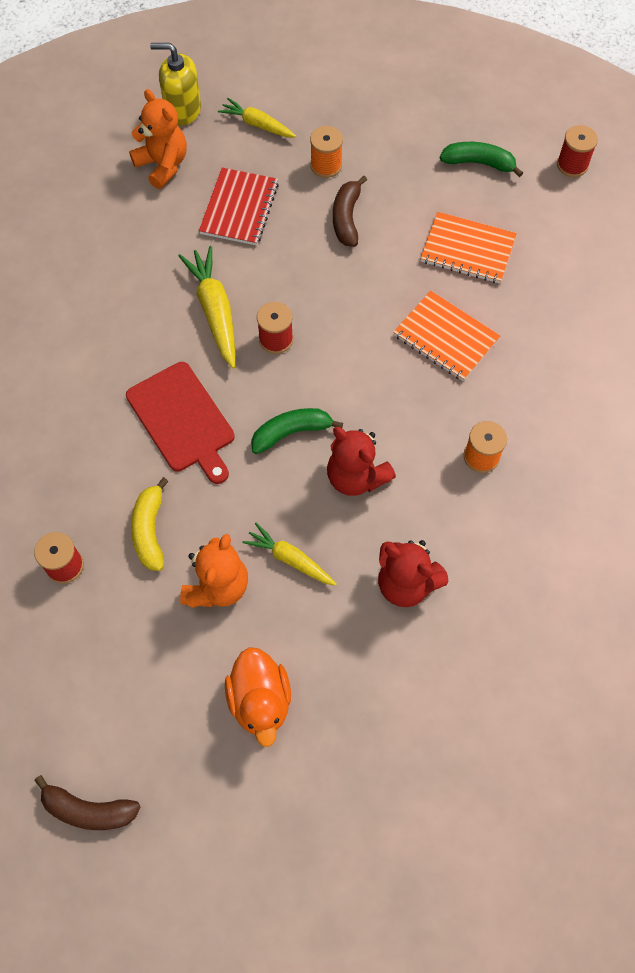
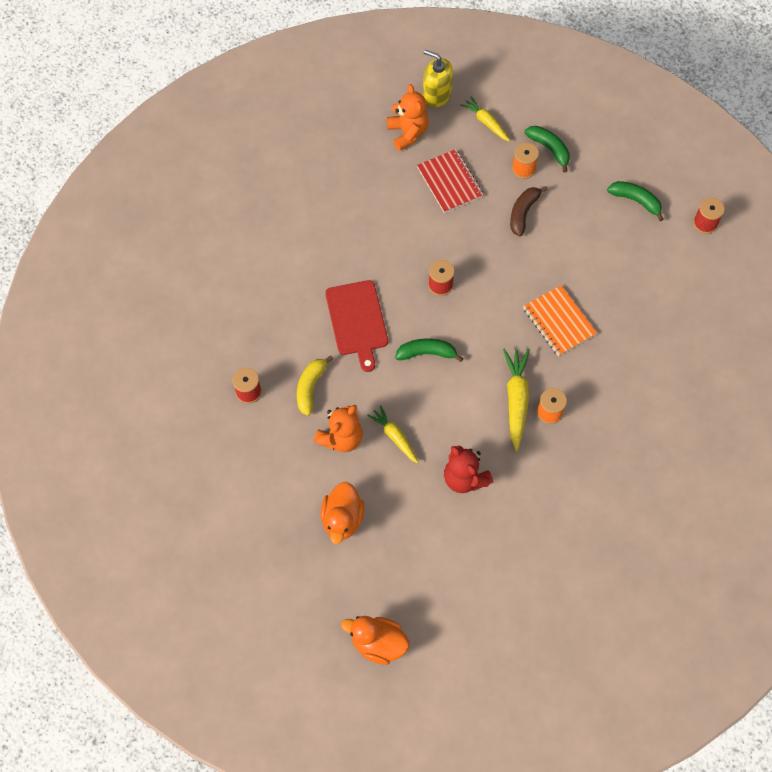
camera: 20 degrees right, 0 degrees up
(88, 810) = (214, 547): brown banana -> none
(215, 311) = (406, 252): yellow carrot -> yellow carrot (516, 400)
(239, 208) = (450, 182): red notebook -> red notebook turned 60 degrees counterclockwise
(348, 133) = (549, 149): none -> green banana
(356, 477) = (459, 397): red teddy bear -> none
(377, 866) = (378, 643): none -> orange duck
(467, 249) = (601, 263): orange notebook -> none

